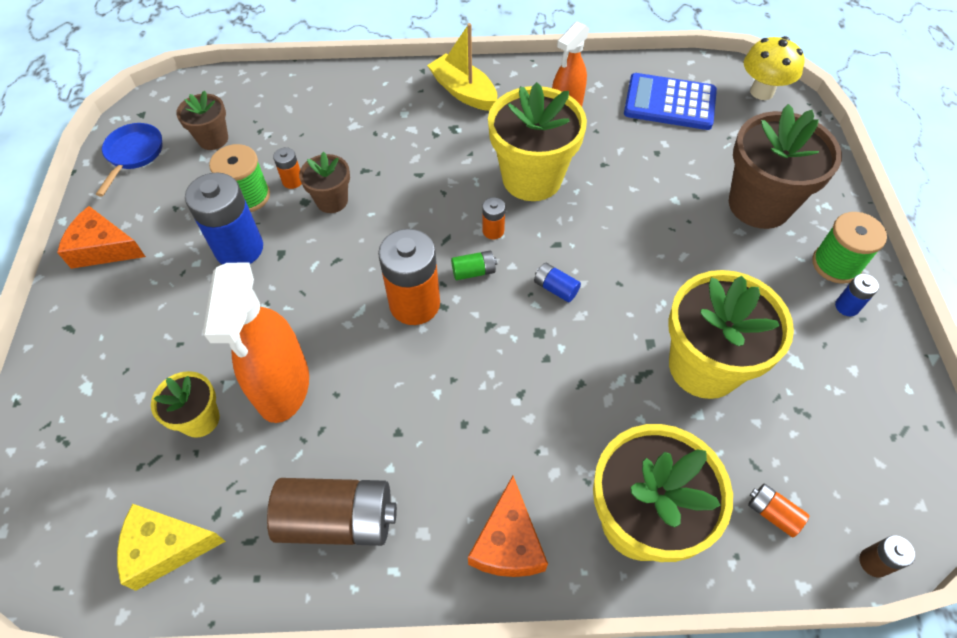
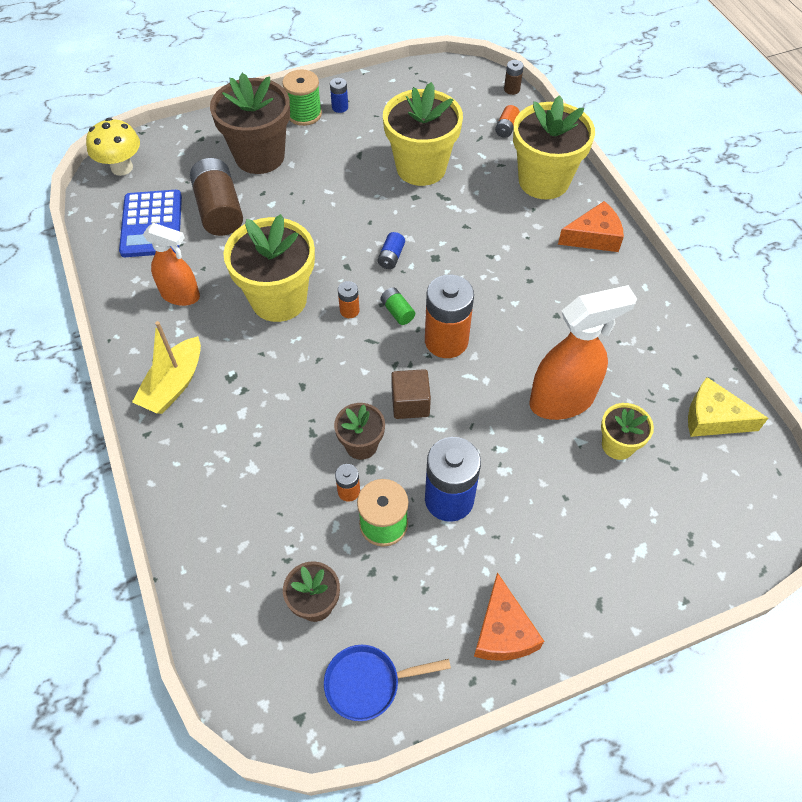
camera: 110 degrees left, 0 degrees up
(166, 548) = (713, 418): yellow cheese -> yellow cheese turned 135 degrees clockwise
(338, 519) = (634, 326): brown battery -> brown battery (219, 210)
(355, 249) = (410, 403): none -> brown cube

